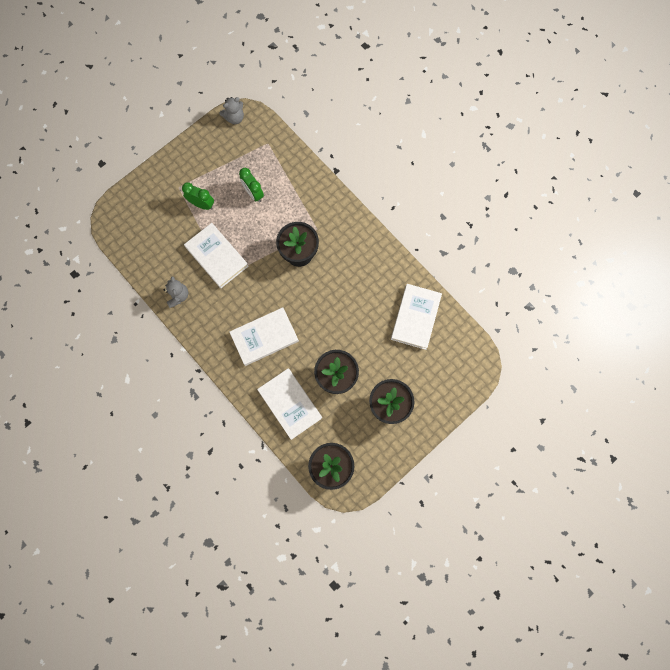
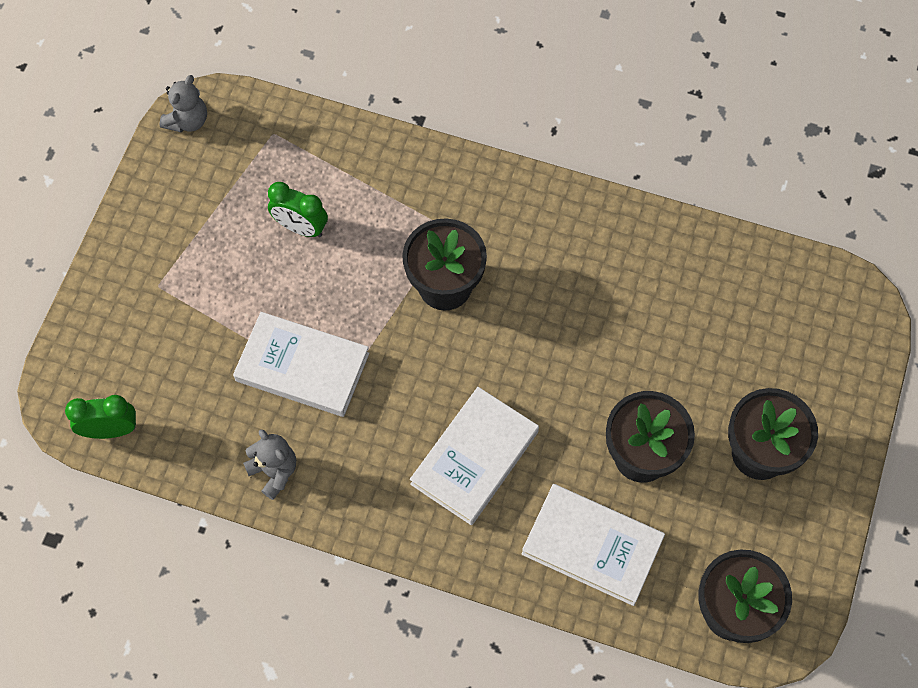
camera: 30 degrees left, 10 degrees down
(202, 204) = (219, 293): green clock -> green clock (110, 430)
(415, 317) = (708, 285): white book -> none

